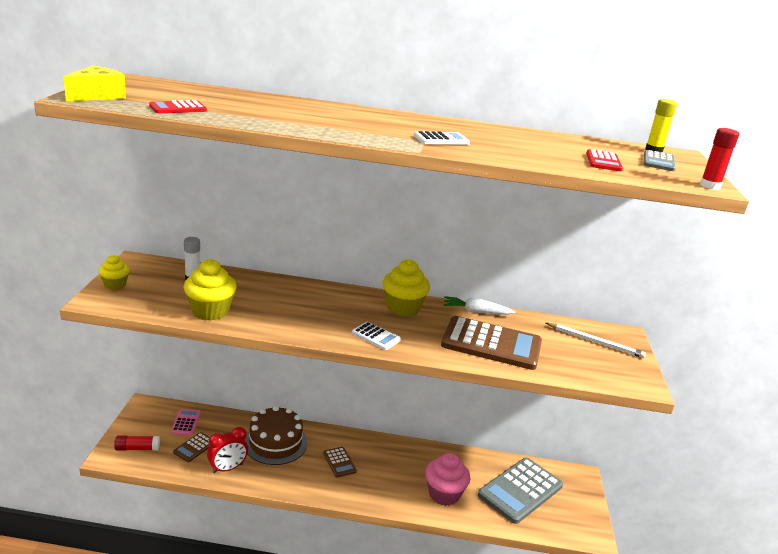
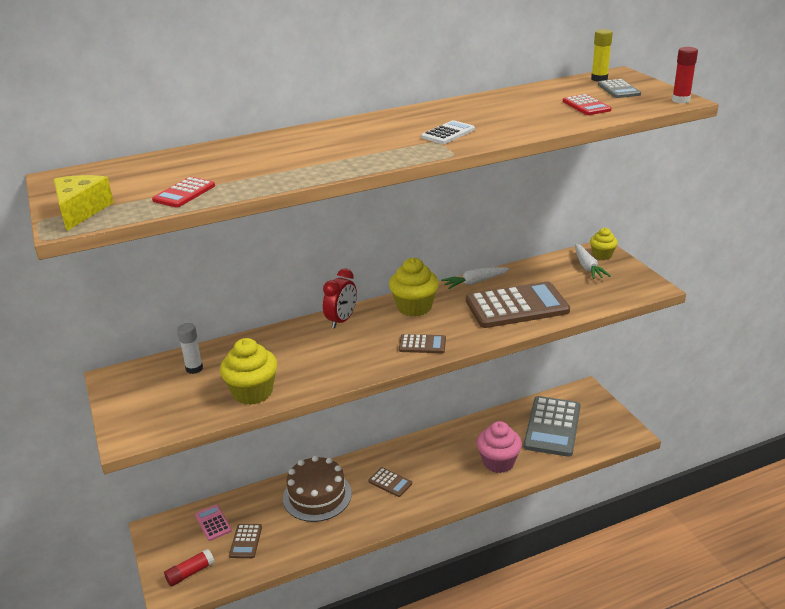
camera: 25 degrees left, 5 degrees up
(115, 285) = (125, 412): yellow cupcake -> yellow cupcake (602, 255)
(227, 468) = (296, 542): red clock -> red clock (342, 320)
(375, 336) = (422, 344): white calculator -> brown calculator
(595, 342) = (587, 267): white pencil -> white carrot

